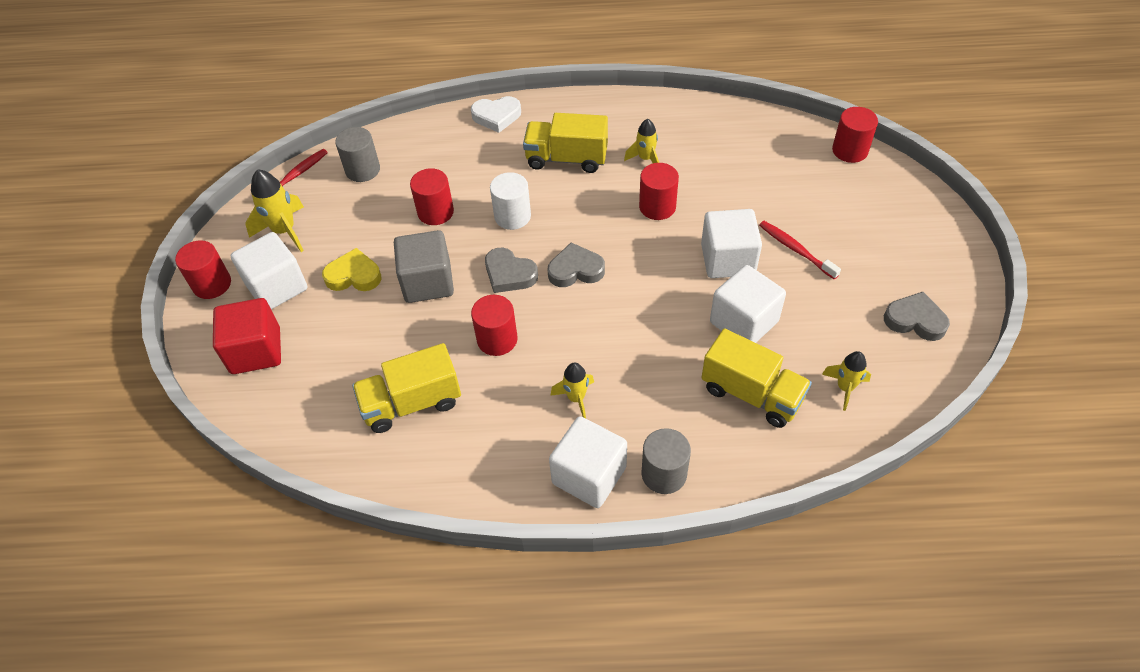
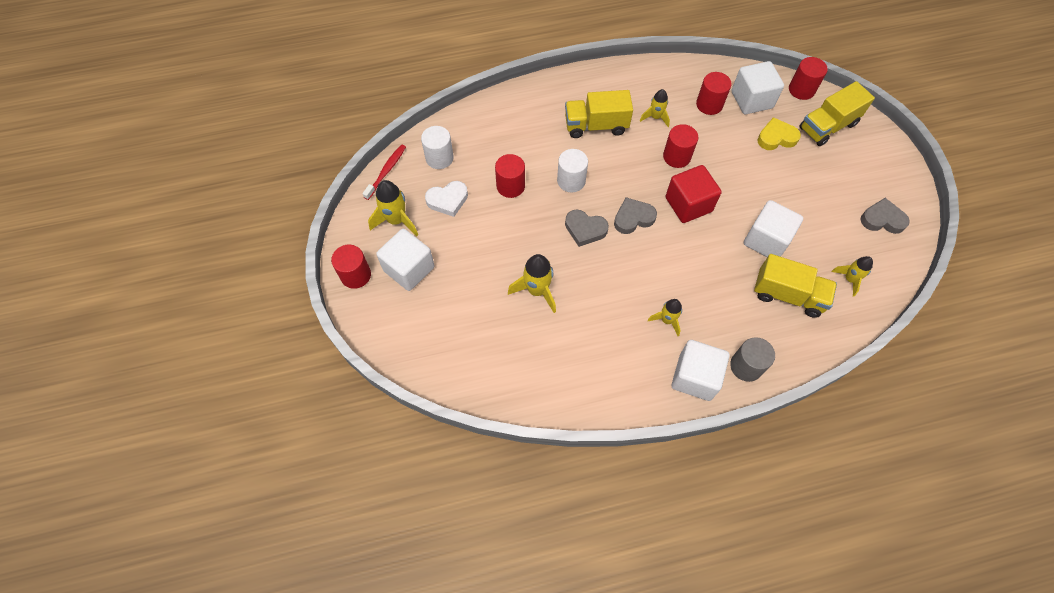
camera: 15 degrees left, 10 degrees up
(256, 351) = (413, 324): red cube -> red cube (688, 204)
(354, 275) = (466, 249): yellow heart -> yellow heart (776, 137)
(362, 170) = (439, 158): grey cylinder -> white cylinder
(412, 403) = (548, 345): yellow truck -> yellow truck (827, 126)
(422, 336) = (537, 290): none -> yellow rocket
(428, 282) = (525, 246): grey cube -> none
(496, 116) = (529, 96): white heart -> white heart (448, 200)
(497, 339) = (594, 284): red cylinder -> red cylinder (709, 104)
(728, 260) = (740, 192): white cube -> white cube (751, 100)
(795, 249) = (786, 177): red toothbrush -> none

